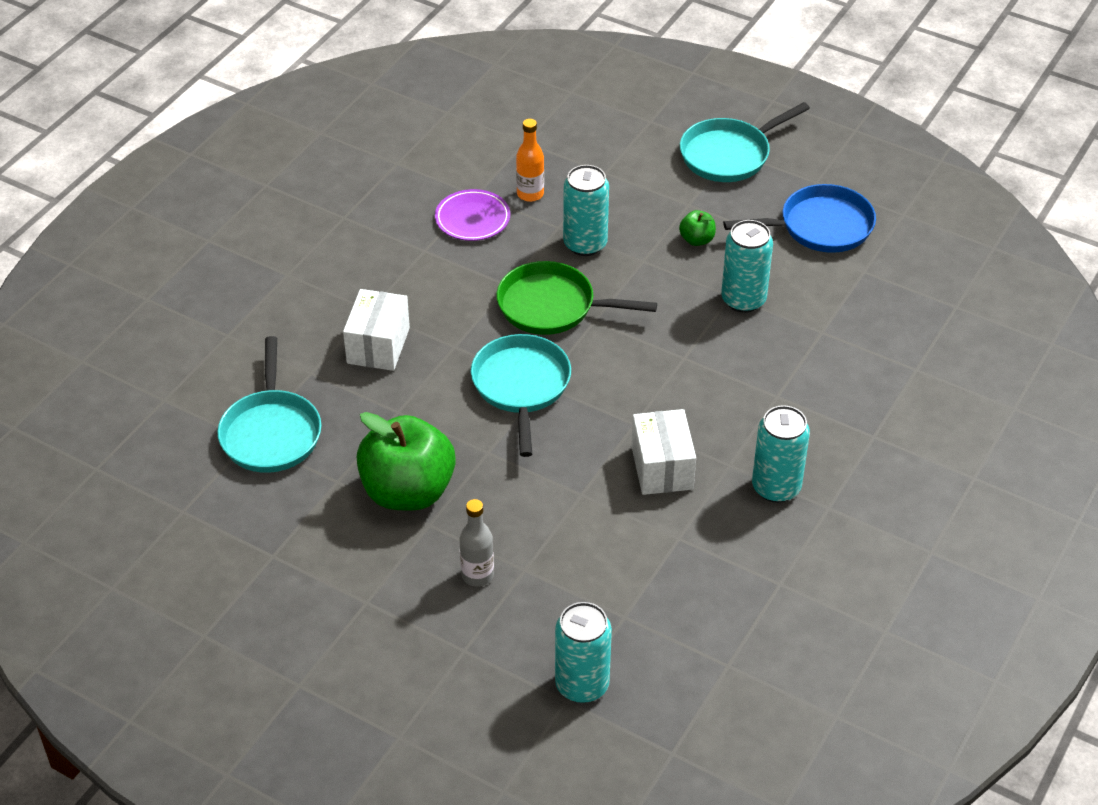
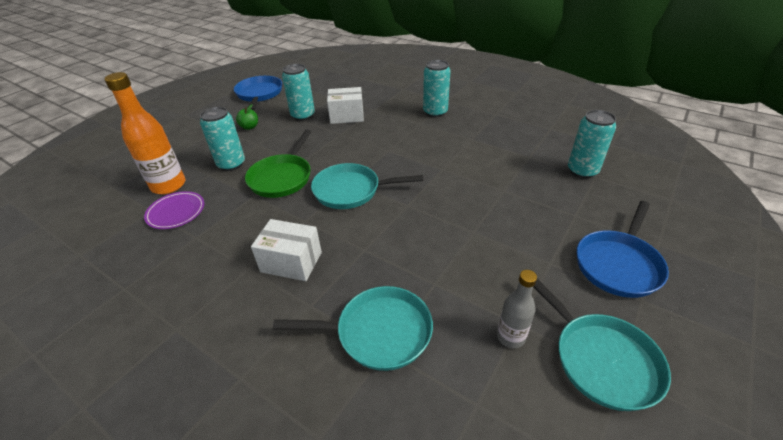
camera: 85 degrees left, 5 degrees down
(361, 677) = (618, 264): none -> blue pan
(408, 491) = (444, 243): green apple -> none
(477, 575) = (513, 209): grey bottle -> grey bottle (510, 337)
(530, 194) = (168, 185): orange bottle -> orange bottle, size x1.77
(662, 467) = (422, 142): white box -> white box (347, 116)
(729, 154) = (186, 115): turquoise pan -> turquoise pan (600, 359)

